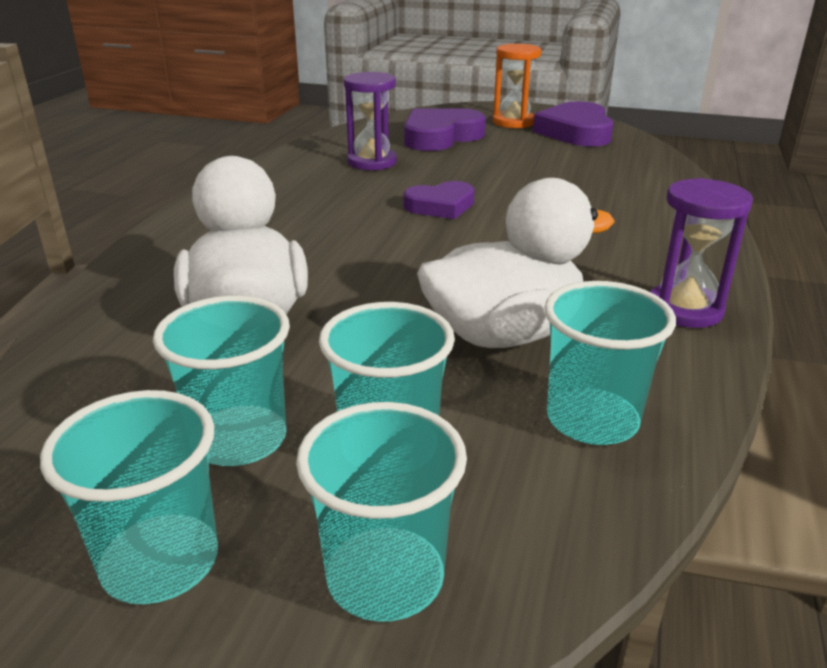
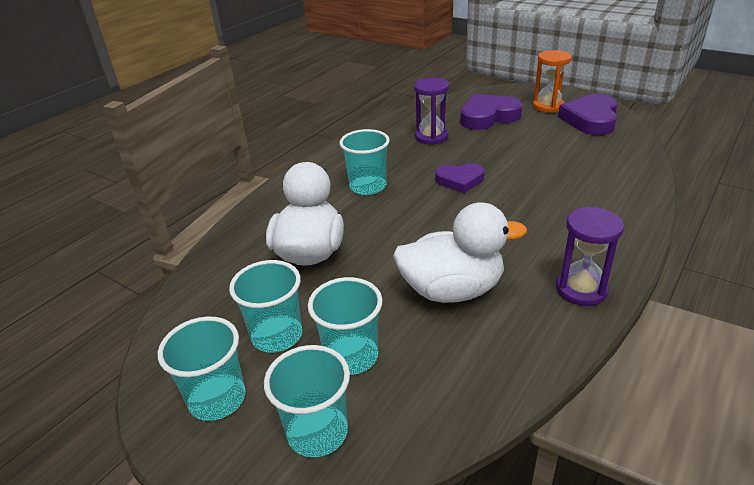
camera: 20 degrees right, 5 degrees up
(592, 420) = (475, 361): turquoise cup -> turquoise cup (368, 187)

